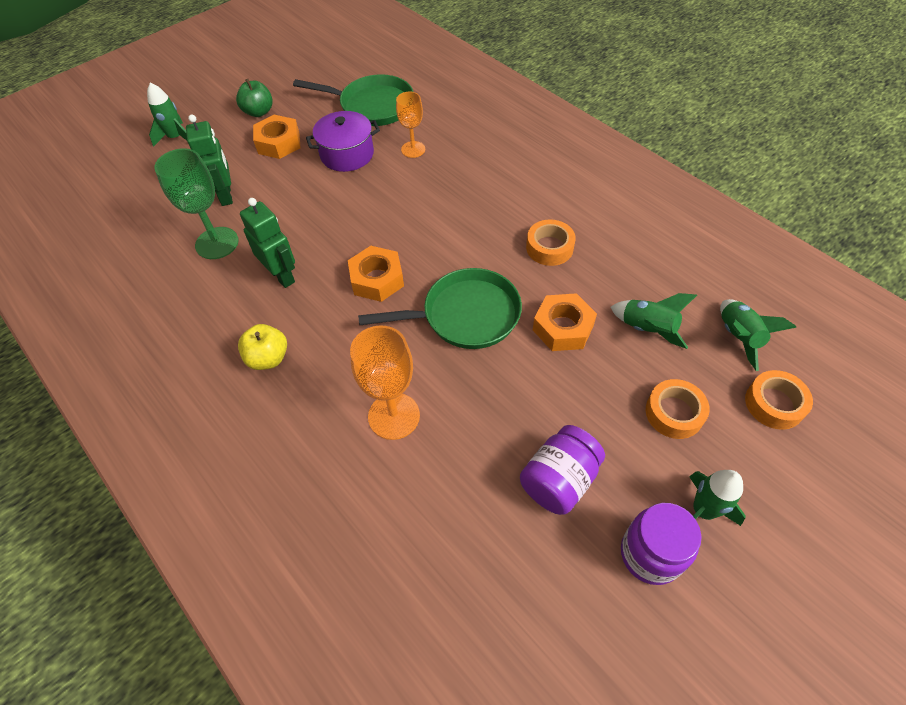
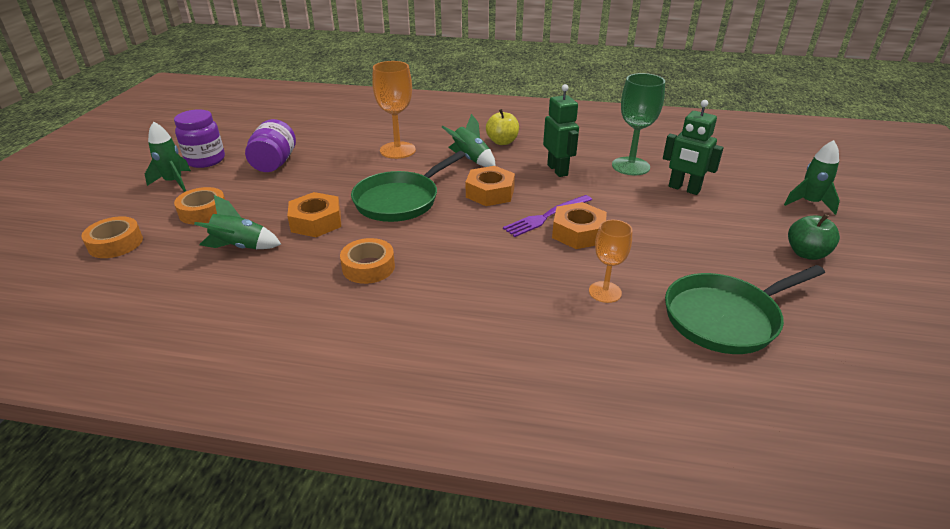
camera: 140 degrees right, 20 degrees down
(279, 143) = (729, 238): orange nut -> orange nut (578, 233)
(282, 275) = (557, 170): green robot -> green robot turned 120 degrees counterclockwise
(347, 154) = (656, 257): purple pot -> none
(367, 226) = (546, 216): none -> purple fork
(738, 337) = (149, 273): green rocket -> green rocket (471, 159)

